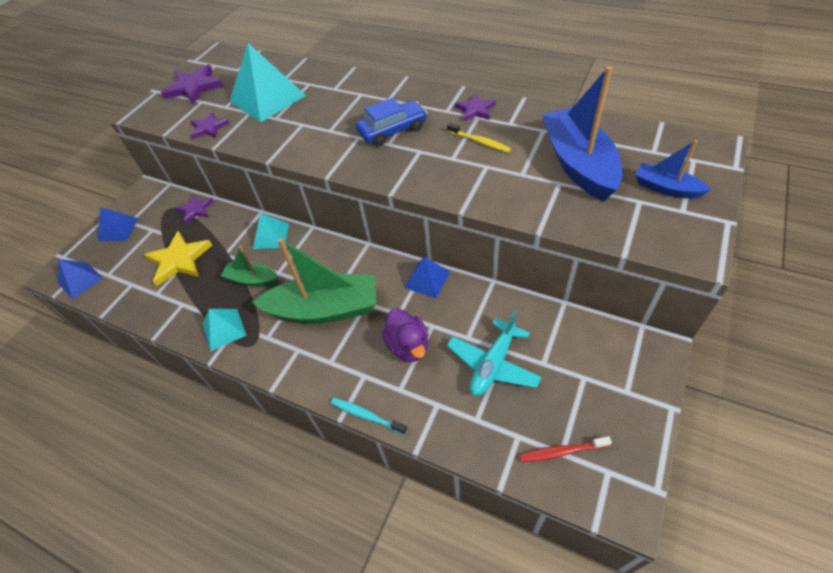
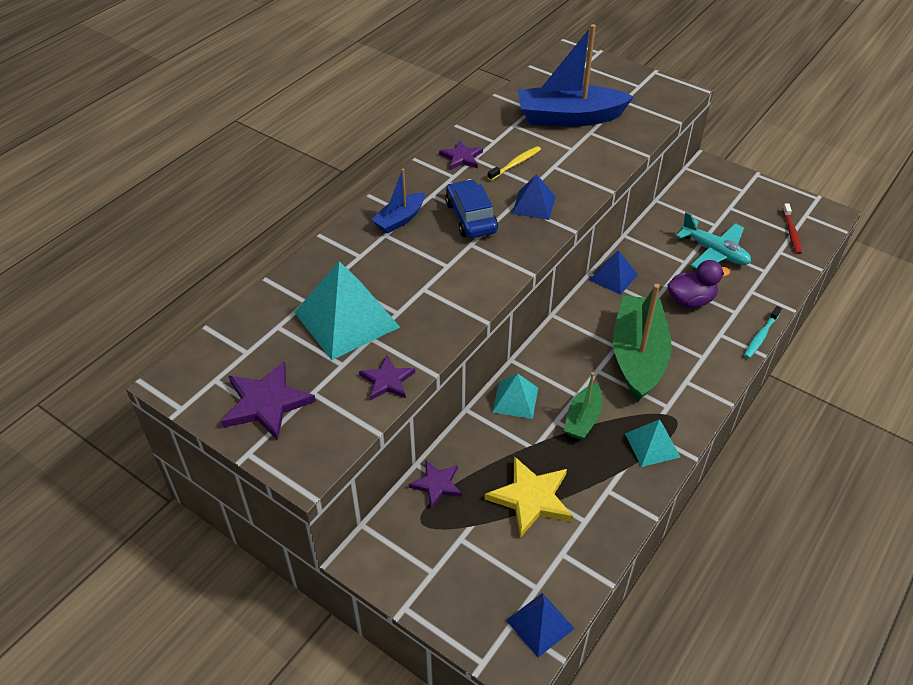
camera: 85 degrees left, 5 degrees down
(118, 229) = (445, 586): blue pyramid -> blue pyramid (533, 205)
(666, 188) = (612, 86): blue boat -> blue boat (400, 219)

